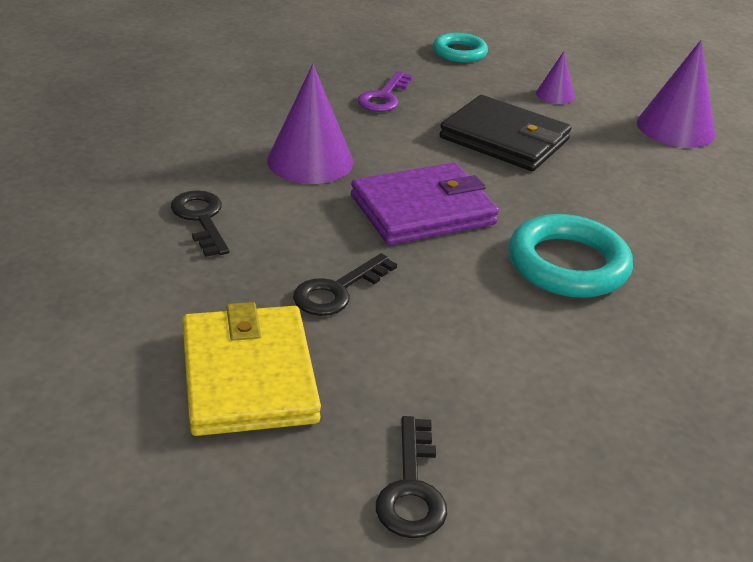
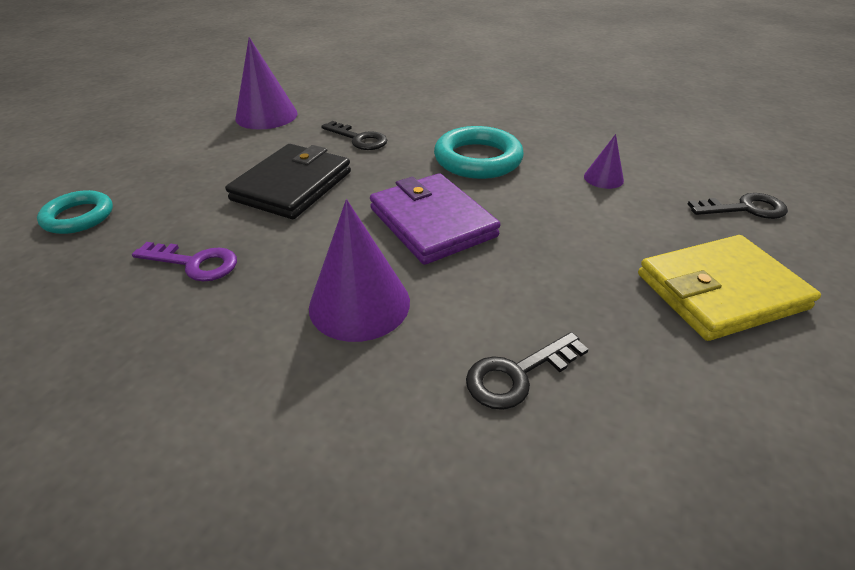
camera: 95 degrees left, 5 degrees up
(338, 290) = (578, 257): black key -> black key (359, 139)
(555, 95) = (201, 162): purple cone -> purple cone (603, 178)

